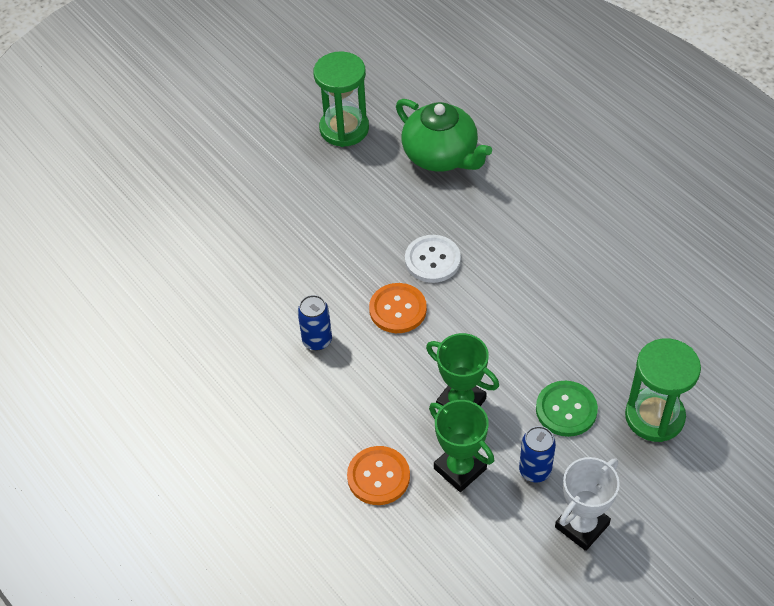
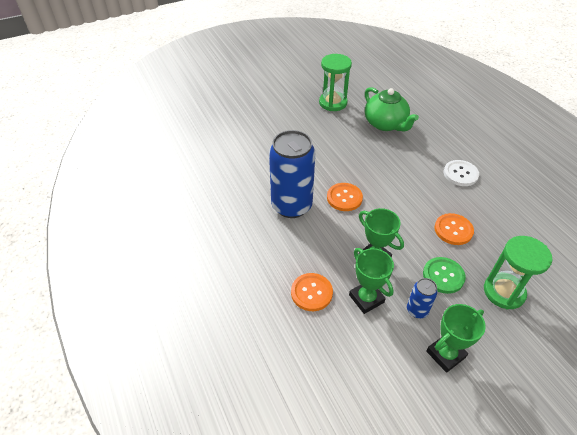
camera: 10 degrees right, 5 degrees down
(317, 340) = (291, 206): blue can -> blue can, size x2.21
(432, 260) = (370, 175): white button -> white button (460, 174)
(573, 331) = (453, 230): none -> orange button
(582, 526) = (445, 354): white trophy -> green trophy

